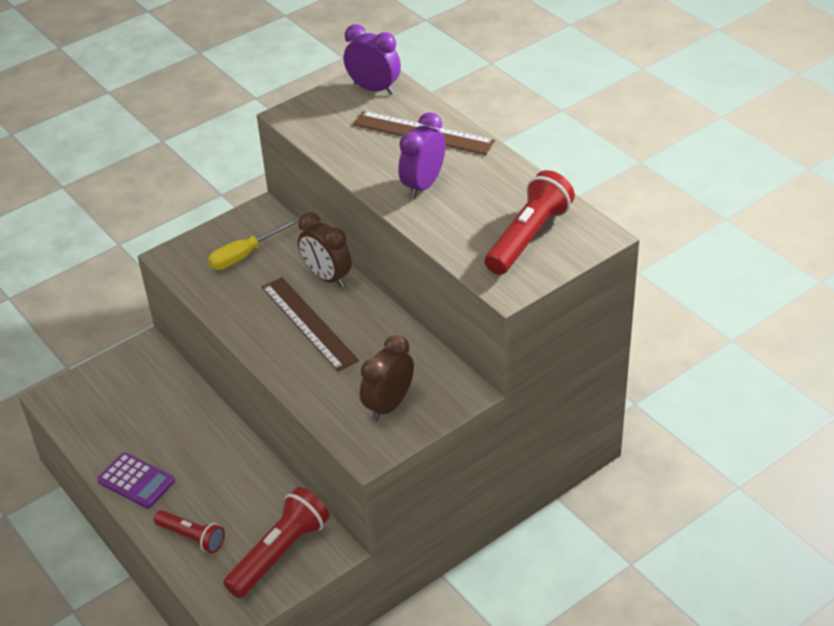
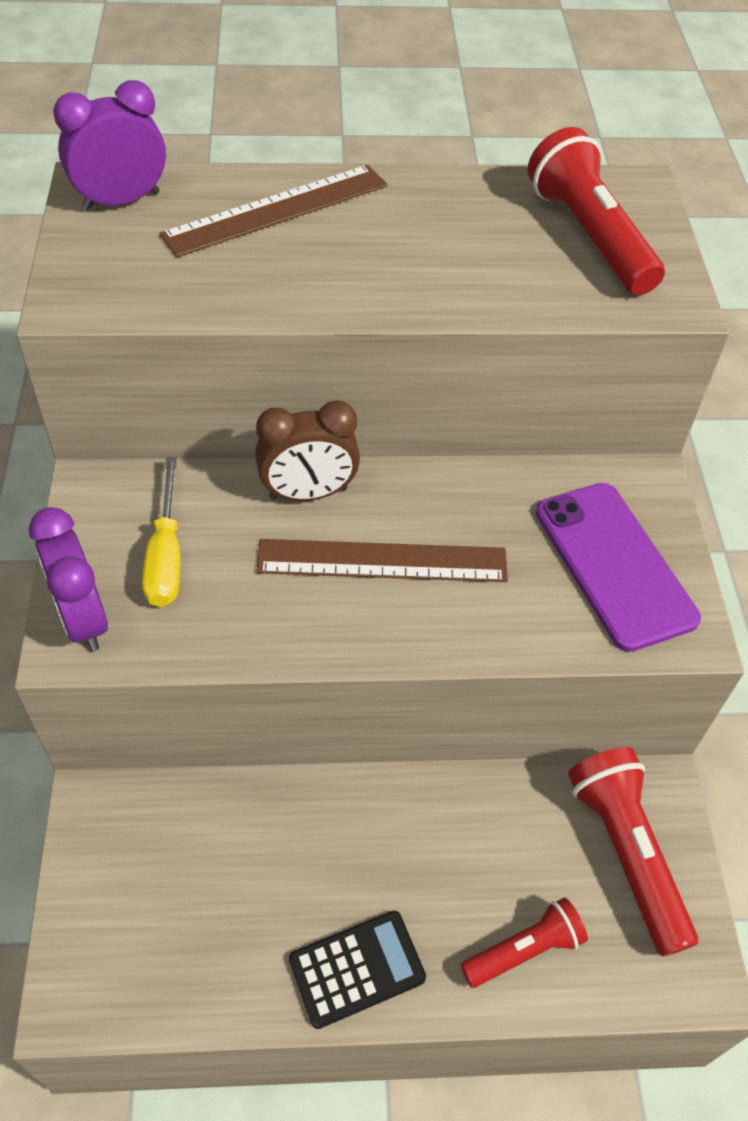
camera: 60 degrees left, 10 degrees up
(136, 481) = (357, 969): purple calculator -> black calculator
(389, 405) = (614, 564): brown clock -> purple phone
(423, 185) = (389, 264): purple clock -> purple clock (83, 619)

